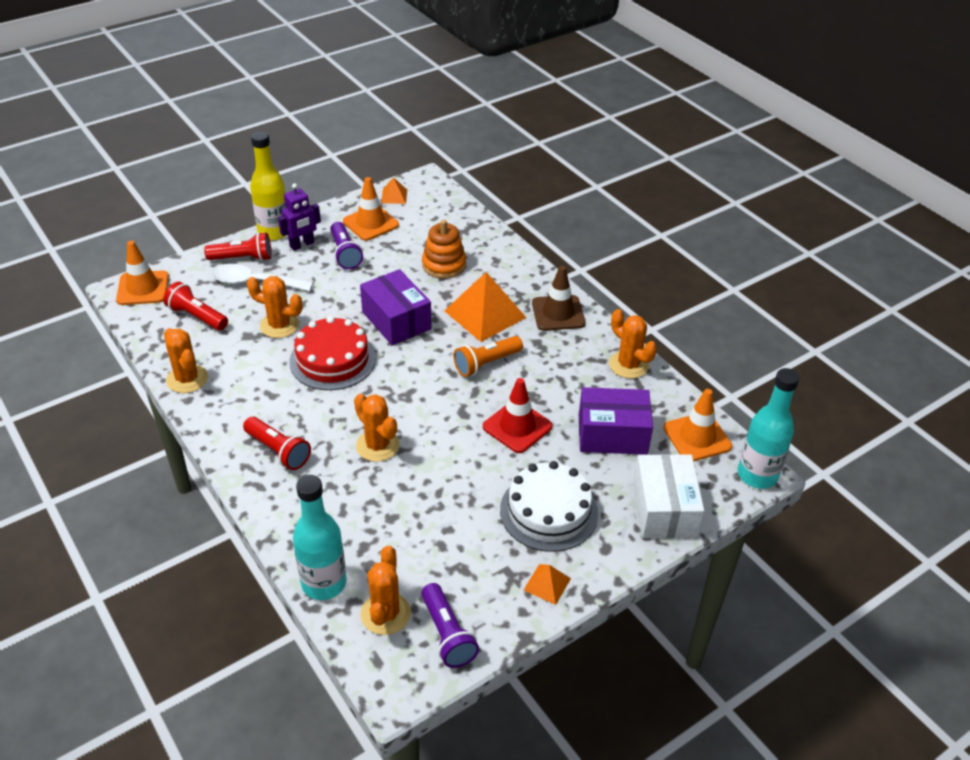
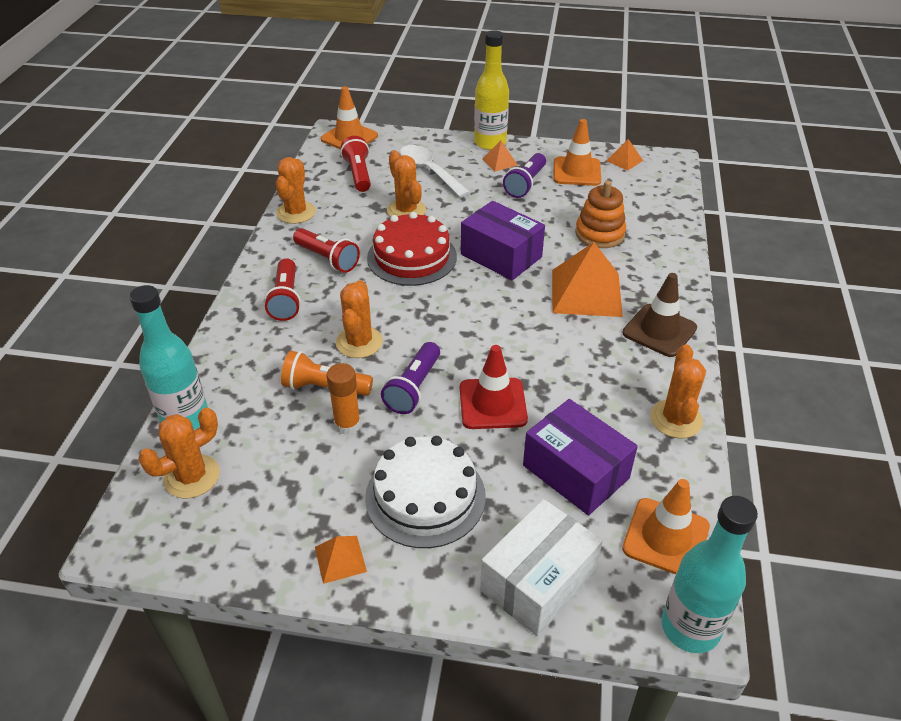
camera: 45 degrees right, 0 degrees up
(243, 258) = (443, 150): red flashlight -> red flashlight (327, 259)
(302, 245) = (500, 162): purple robot -> orange pyramid
(396, 320) = (501, 255): purple box -> purple box turned 60 degrees counterclockwise
(444, 504) = (347, 425): none -> orange glue stick
(447, 634) = (210, 532): purple flashlight -> purple flashlight (413, 388)
(486, 363) = (534, 333): orange flashlight -> orange flashlight (325, 387)

